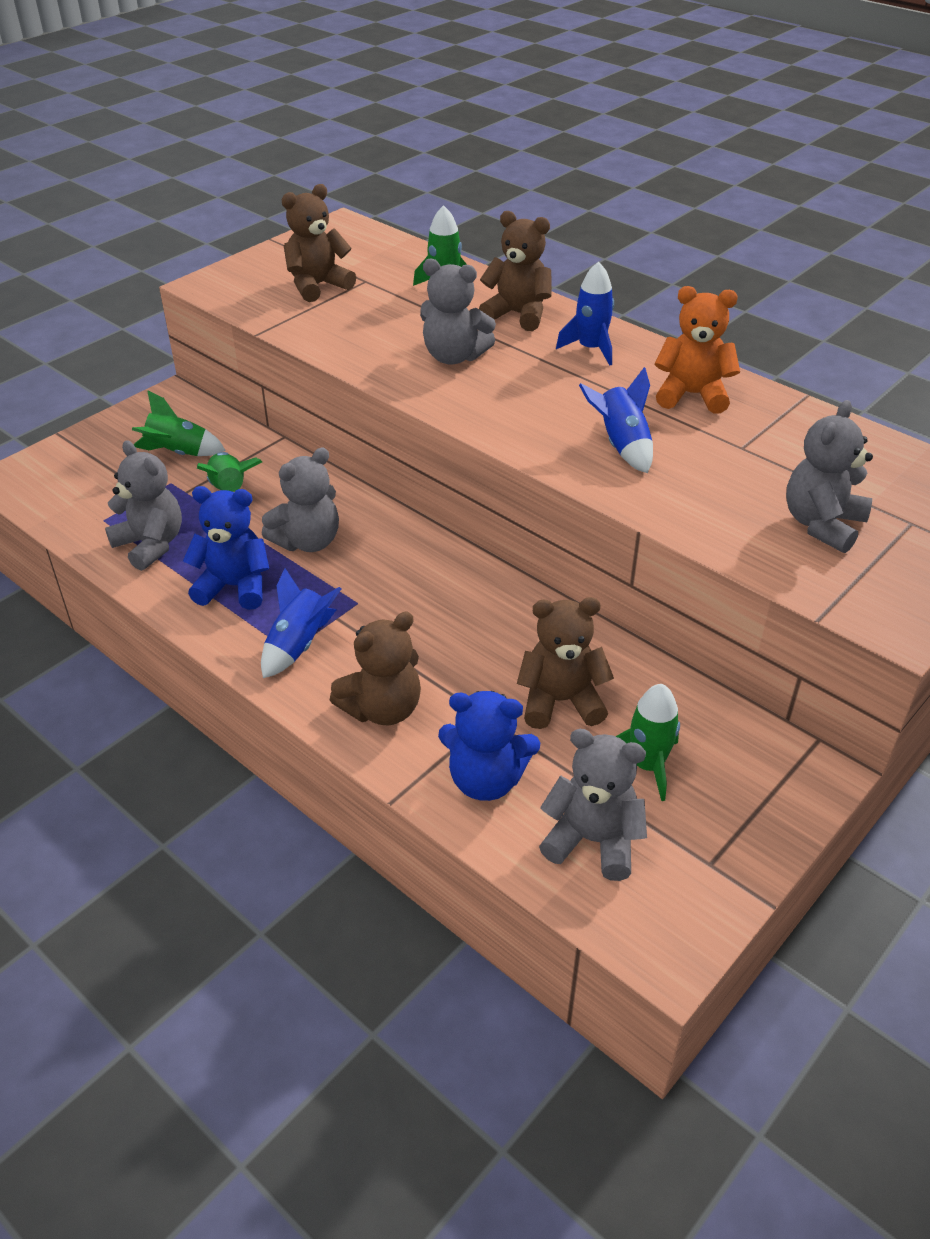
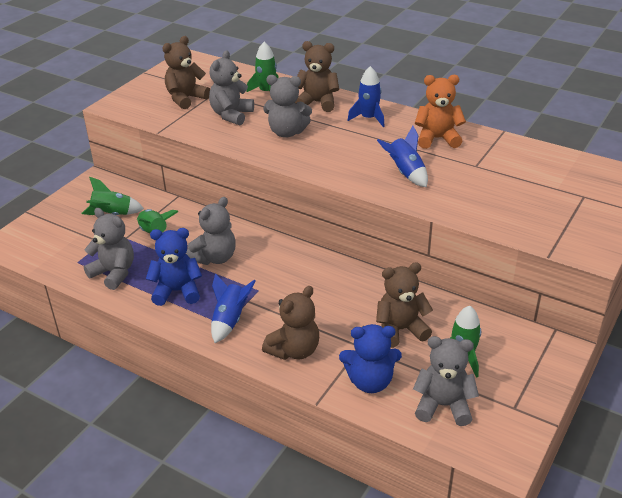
camera: 10 degrees left, 5 degrees down
(822, 524) = (534, 204): grey teddy bear -> grey teddy bear (231, 115)

